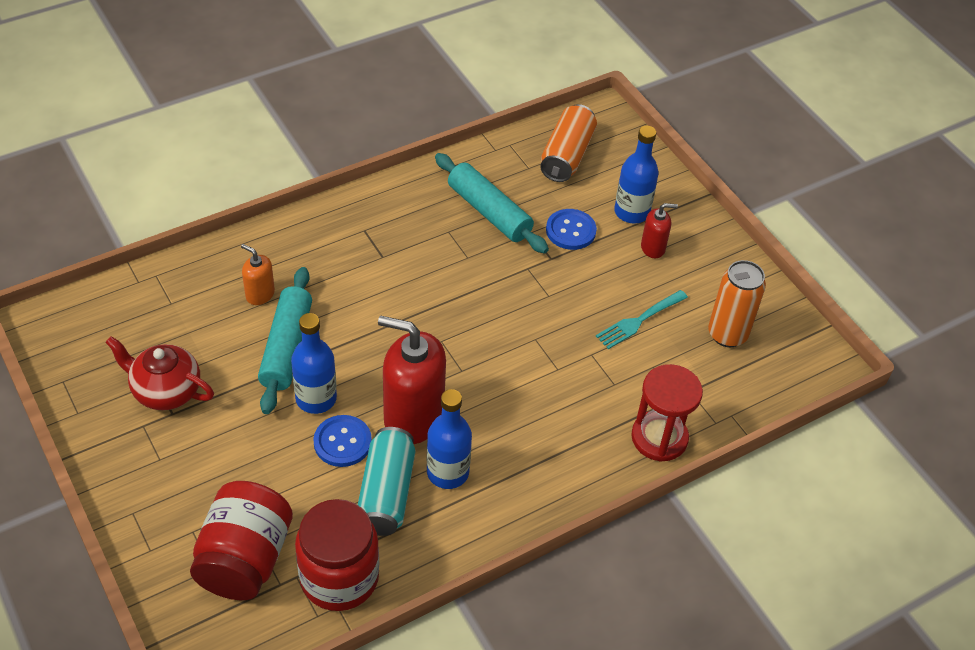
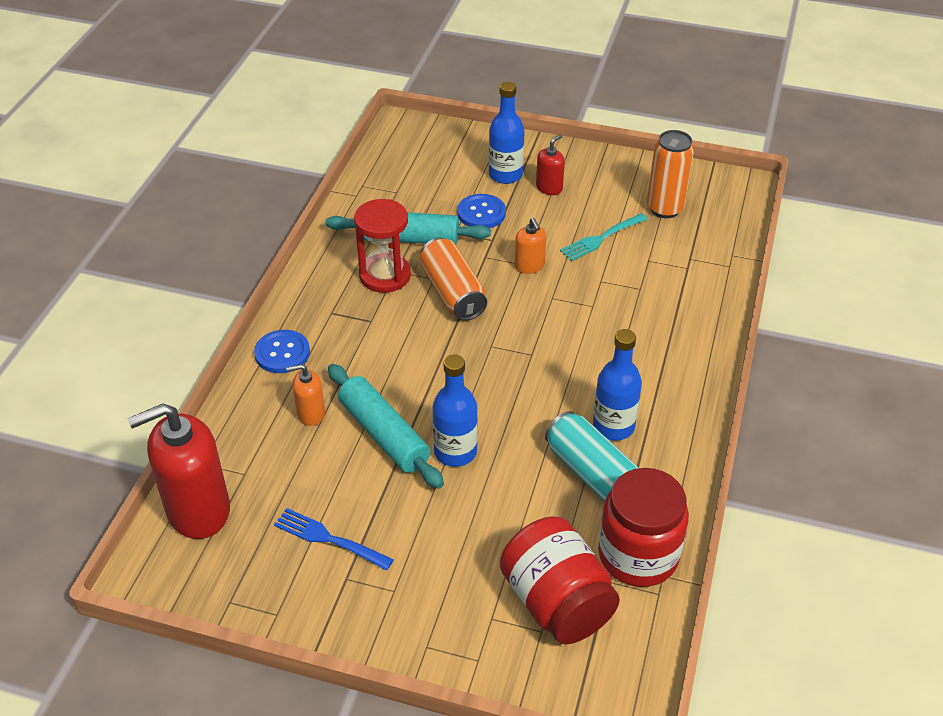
camera: 40 degrees left, 5 degrees down
(165, 391) = (330, 539): red teapot -> blue fork
(342, 442) = (515, 465): blue button -> blue button (282, 353)
(413, 417) = (541, 410): red soap dispenser -> red soap dispenser (198, 510)
(551, 300) = (529, 266): none -> orange soap dispenser
(567, 156) = (413, 167): orange can -> orange can (453, 292)
(639, 320) = (601, 238): turquoise fork -> turquoise fork turned 45 degrees clockwise
(659, 438) = (710, 300): red hourglass -> red hourglass (385, 275)

